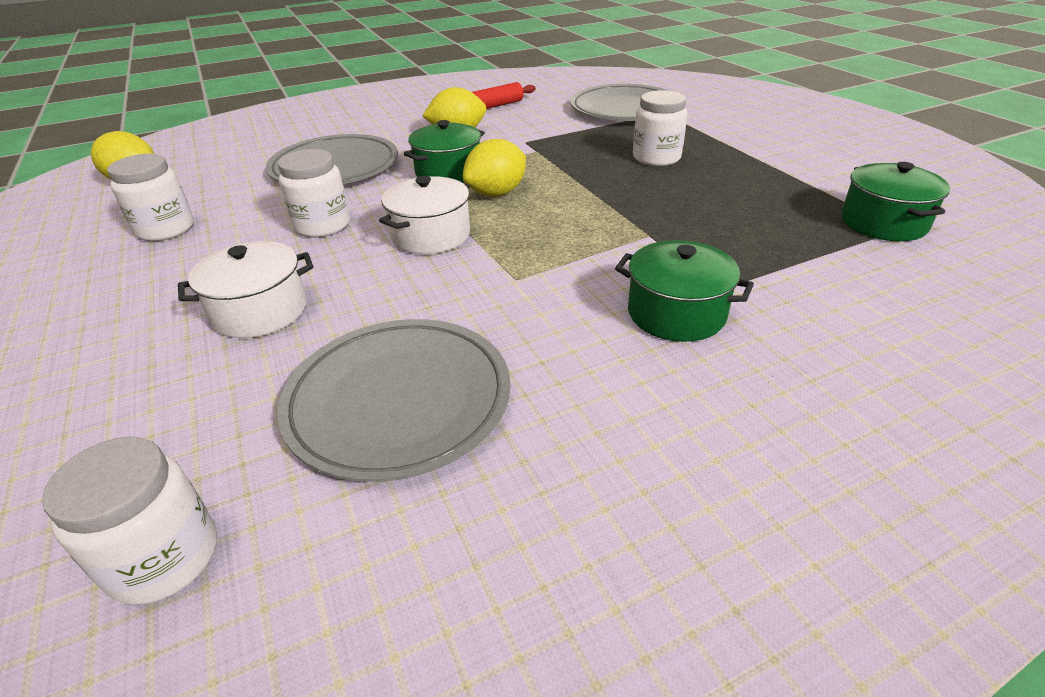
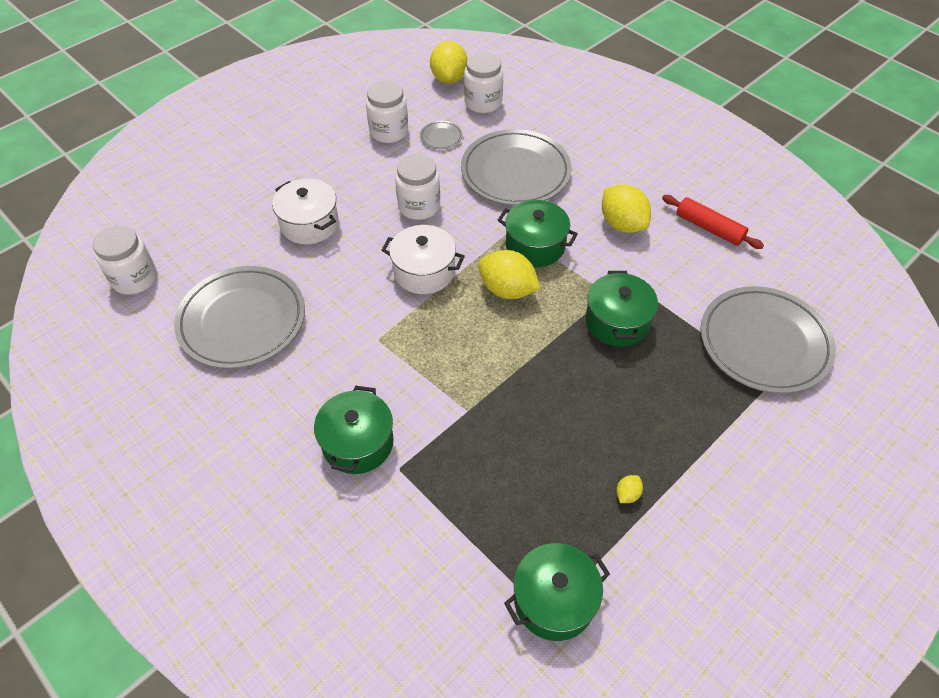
camera: 70 degrees right, 15 degrees up
(225, 198) = (441, 137): none -> grey plate
(572, 152) = (617, 322): none -> green pot
(656, 158) = (634, 393): white jar -> white jar (483, 102)
(765, 176) = (627, 494): none -> yellow lemon

